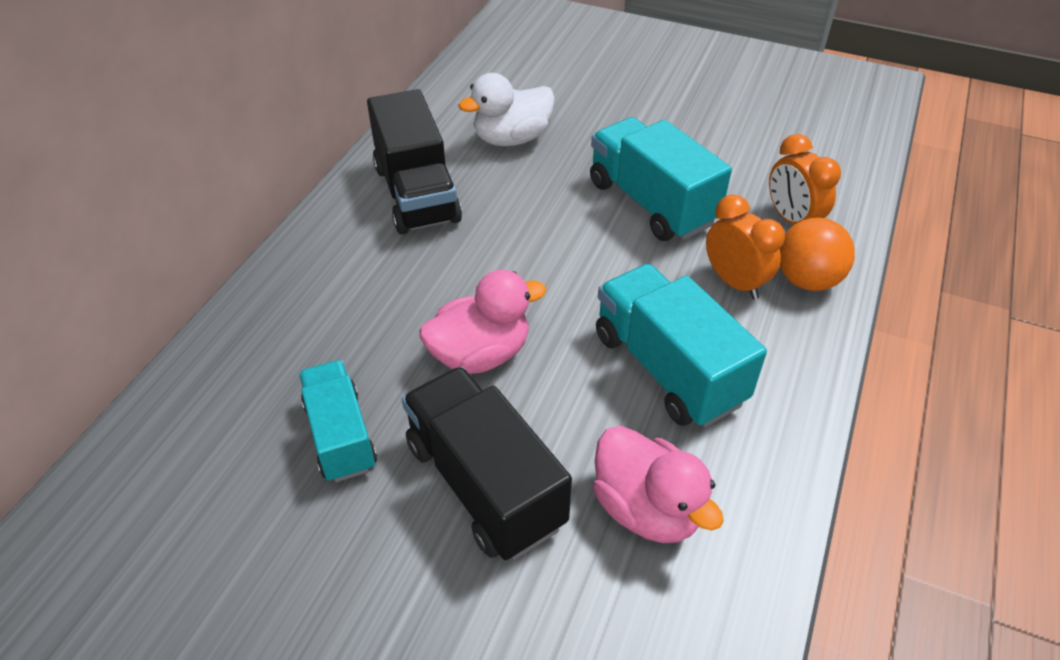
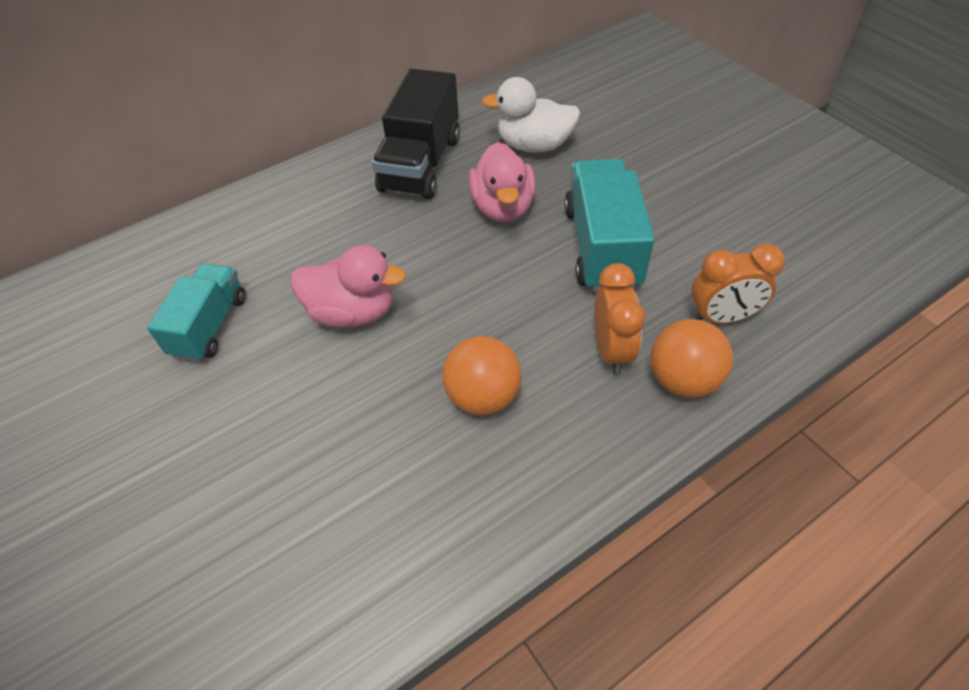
camera: 35 degrees right, 5 degrees up
(485, 484) = (266, 414): black truck -> none
(647, 508) = (359, 502): pink duck -> pink duck (503, 207)
(668, 368) = (483, 396): turquoise truck -> orange ball
(791, 220) = (722, 317): orange clock -> orange clock turned 105 degrees counterclockwise

